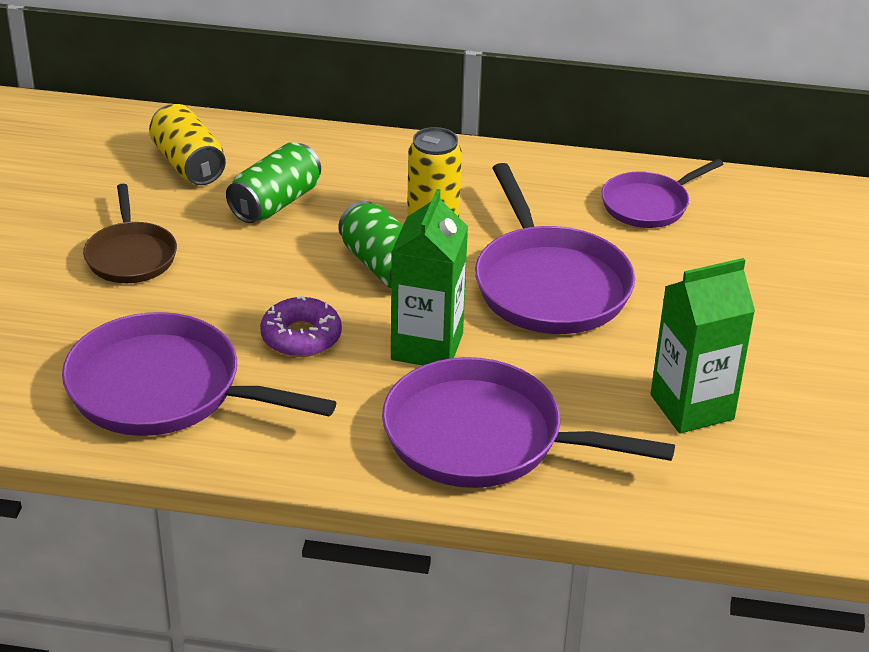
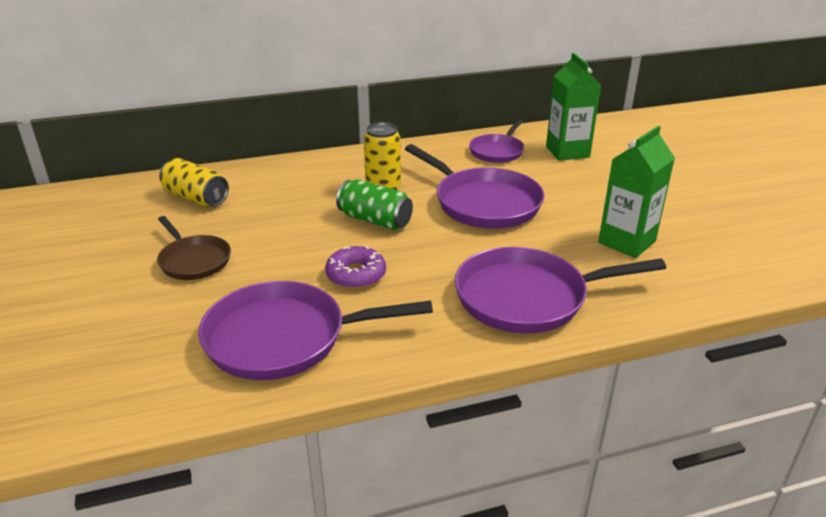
camera: 25 degrees left, 5 degrees down
(275, 203) = (274, 204): green can -> none
(427, 346) = (443, 256): green carton -> green carton (567, 152)

